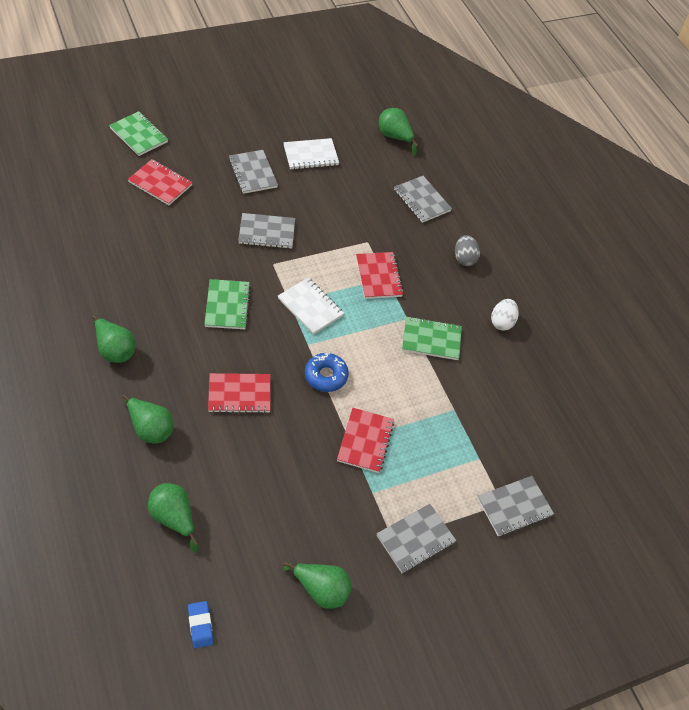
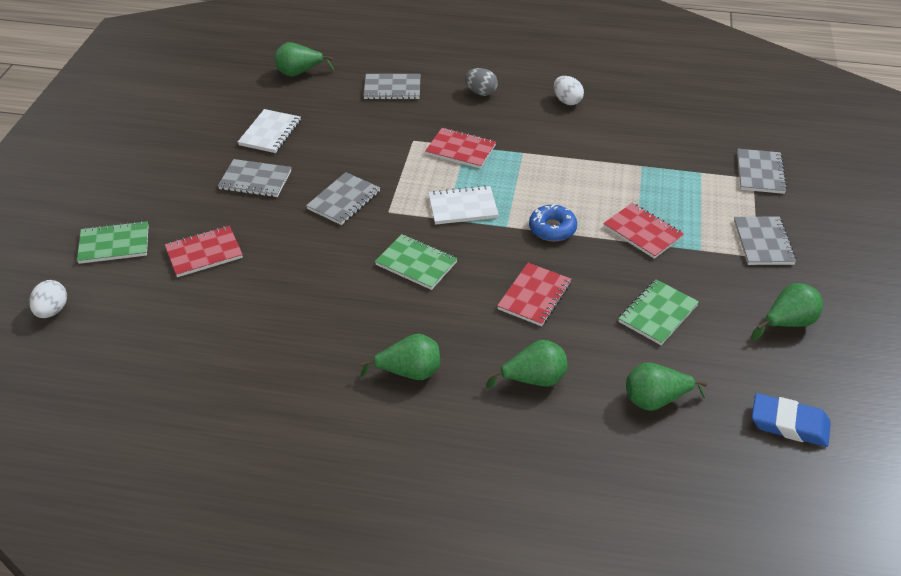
camera: 50 degrees left, 10 degrees down
(62, 139) = (52, 311): none -> white egg
(200, 625) = (789, 424): blue eraser -> blue eraser, size x1.63
(431, 340) = (557, 148): green notebook -> green notebook (658, 314)

